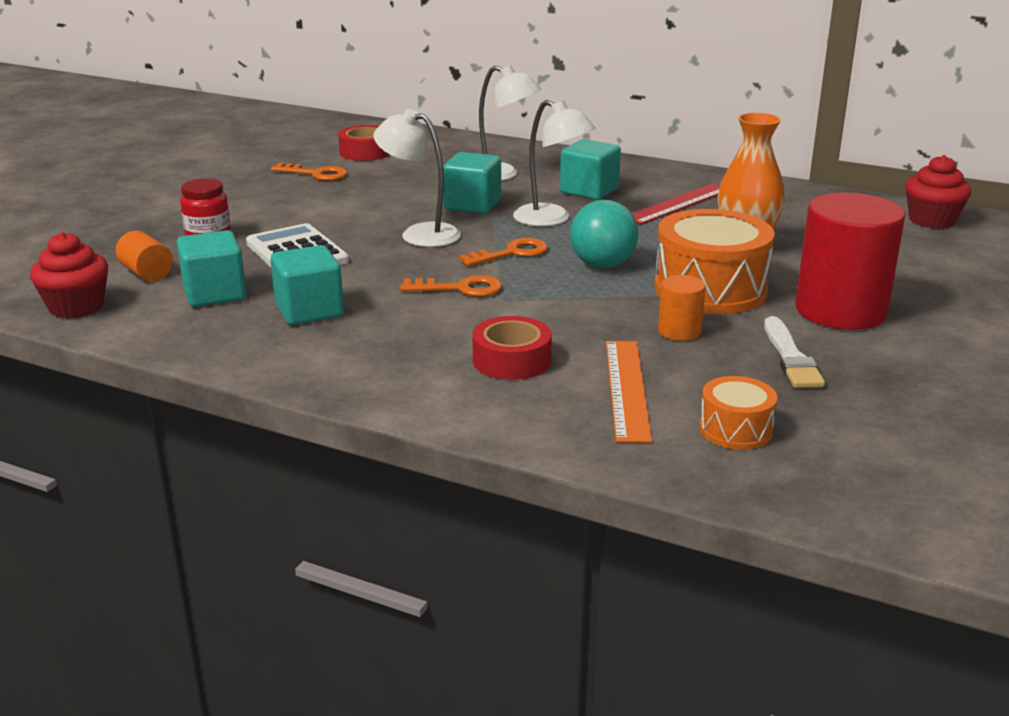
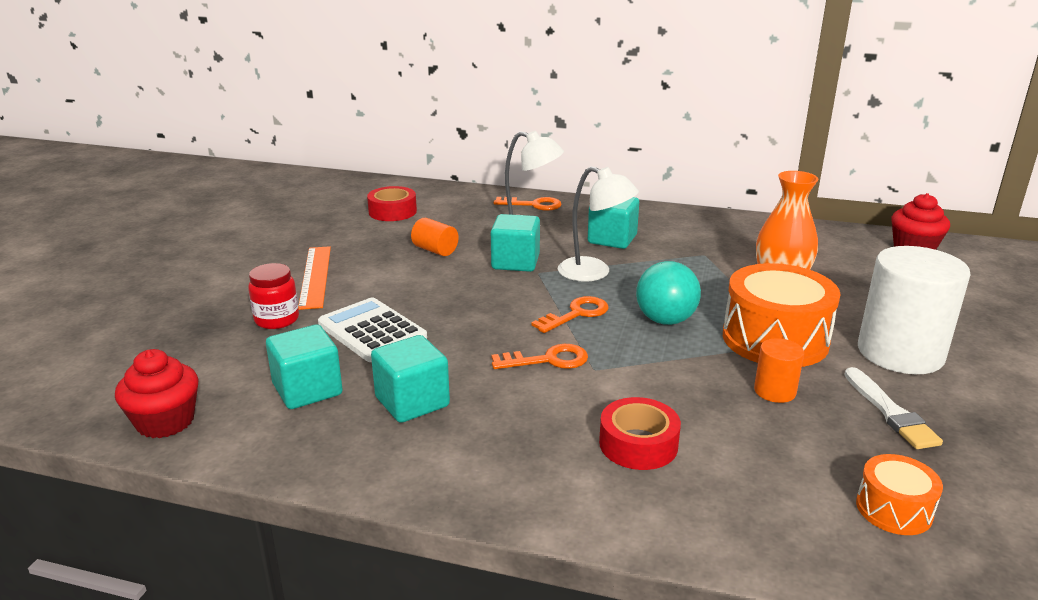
camera: 10 degrees left, 0 degrees up
(147, 273) = (228, 370): orange cylinder -> orange cylinder (435, 250)
(316, 174) = (355, 239): orange key -> orange key (533, 205)
(420, 233) = (481, 298): white lamp -> none
(627, 389) = (765, 468): orange ruler -> orange ruler (315, 276)
(678, 204) = (695, 247): red ruler -> none
(840, 311) = (900, 353): red cylinder -> white cylinder

